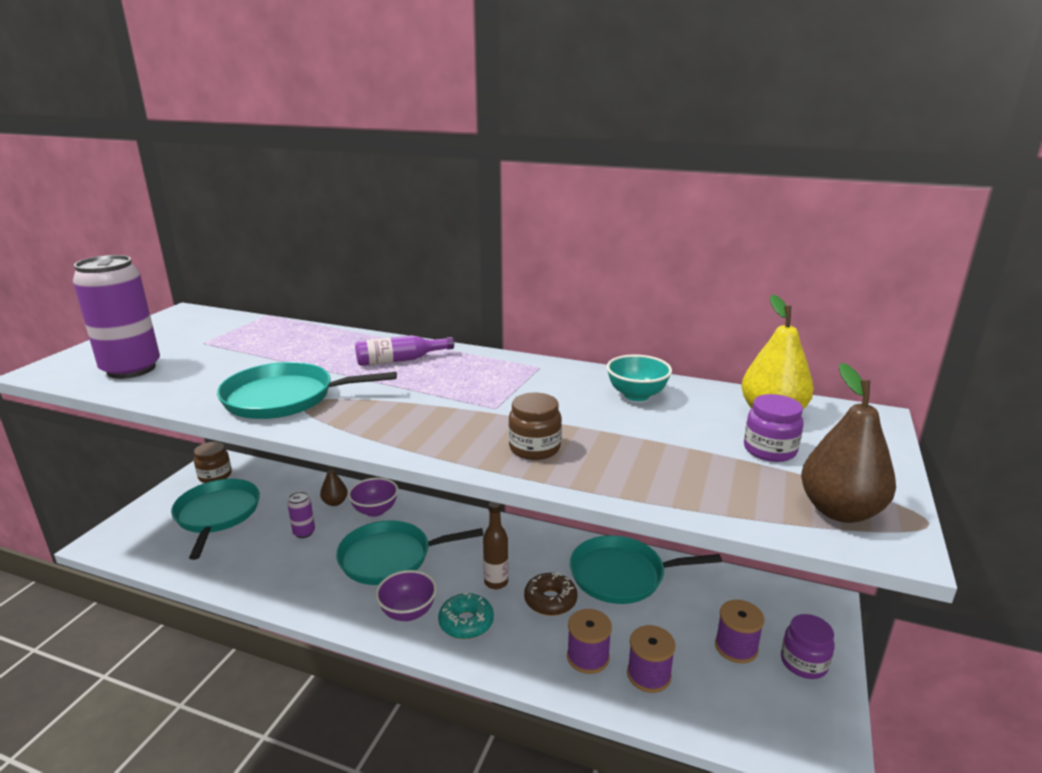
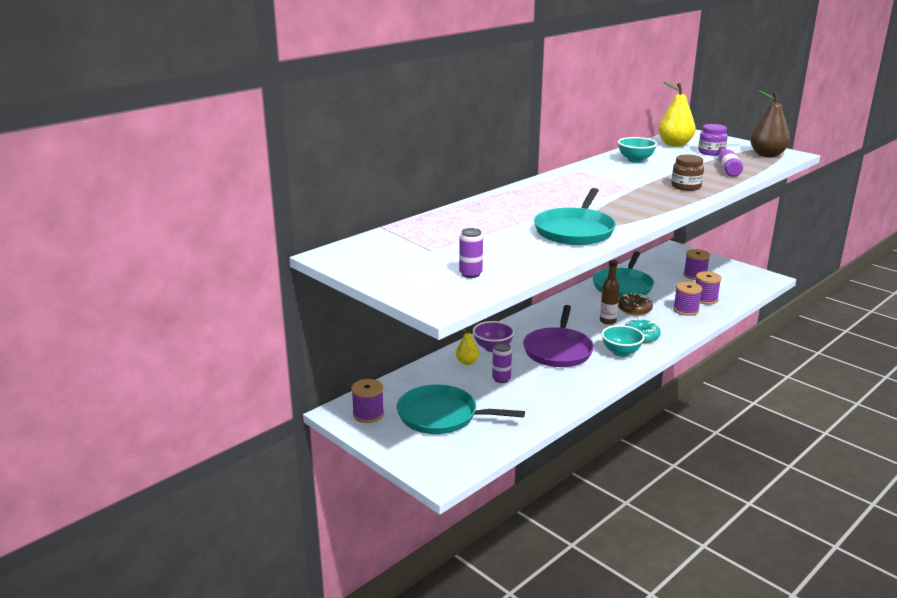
camera: 65 degrees left, 0 degrees up
(131, 369) = (470, 274): purple can -> purple can, size x0.45
(215, 476) = (368, 414): brown jar -> purple spool
(335, 502) = (467, 362): brown pear -> yellow pear
(390, 558) = (558, 350): turquoise pan -> purple pan
(400, 360) = (534, 198): purple bottle -> purple bottle (727, 168)
(408, 612) = (621, 352): purple bowl -> turquoise bowl
(803, 662) = (711, 265): purple jar -> none

